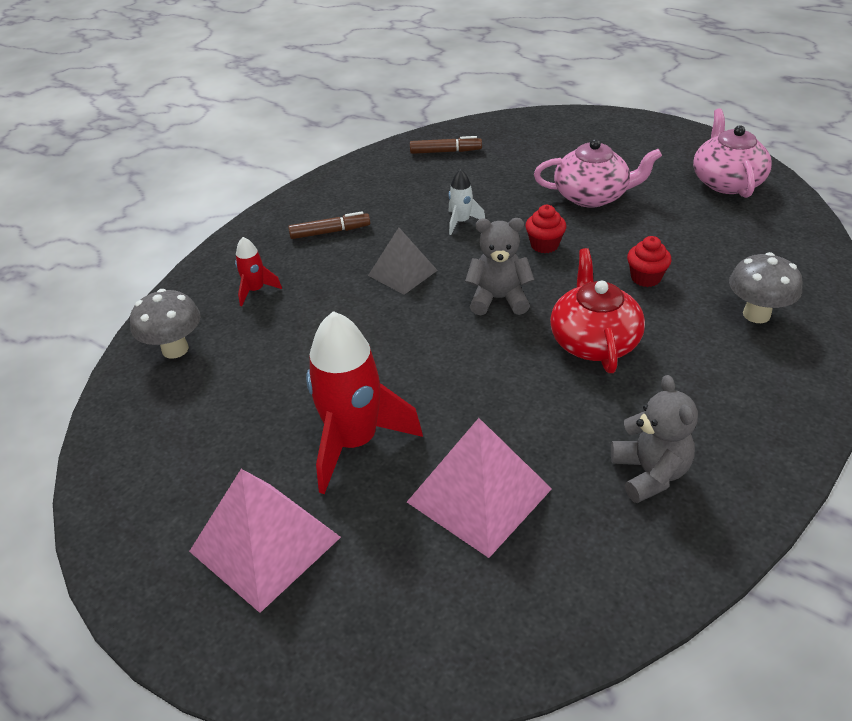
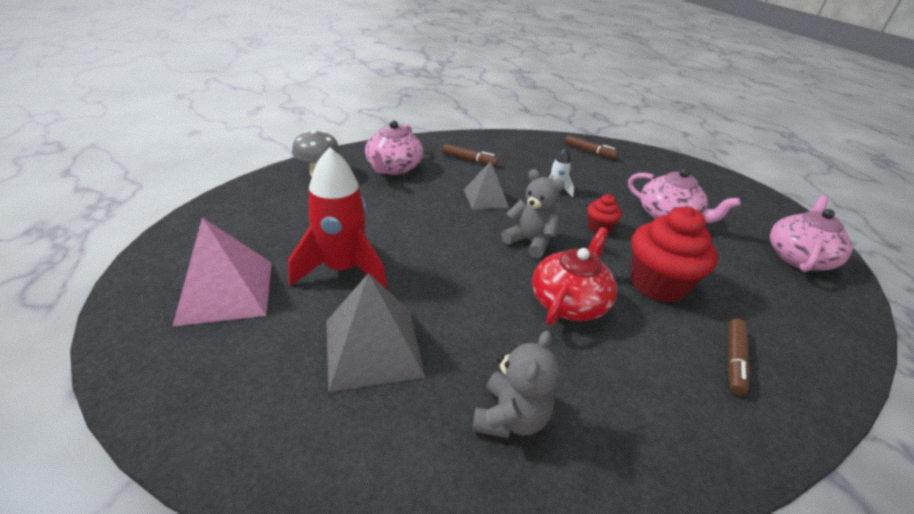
camera: 30 degrees right, 5 degrees down
(256, 290) = (393, 167): red rocket -> pink teapot
(479, 495) = (373, 347): pink pyramid -> grey pyramid
(645, 278) = (657, 284): red cupcake -> red cupcake, size x2.02
(756, 314) = (734, 360): grey mushroom -> brown marker

